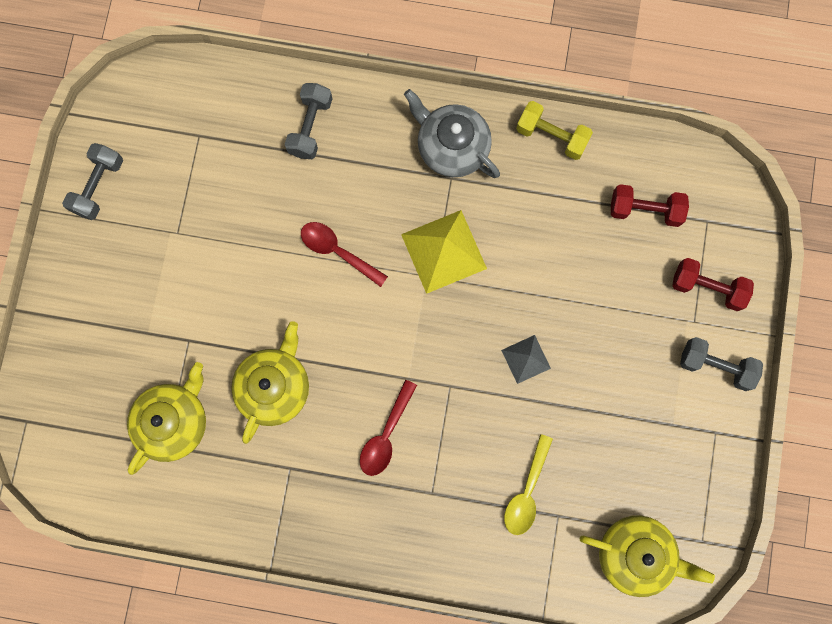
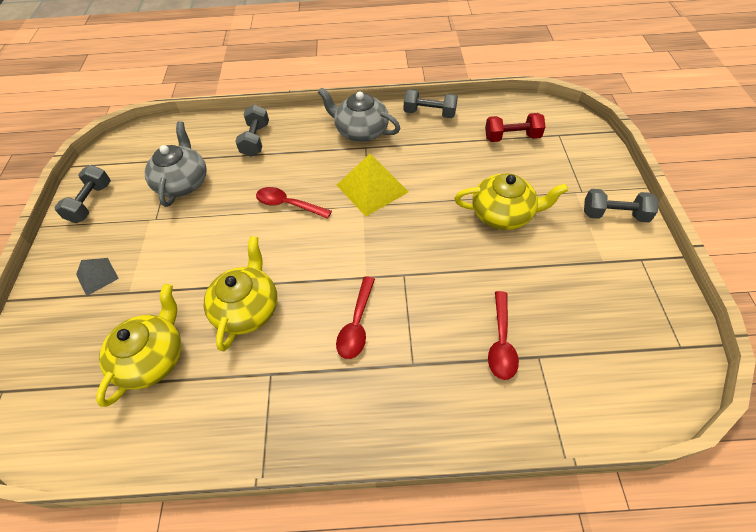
camera: 10 degrees left, 25 degrees down
(212, 181) = (183, 182): none -> grey teapot
(526, 359) = (461, 242): grey pyramid -> grey pyramid (97, 276)
(526, 492) = (501, 342): yellow spoon -> red spoon
(551, 136) = (429, 113): yellow dumbbell -> grey dumbbell
(636, 554) = (627, 373): yellow teapot -> yellow teapot (503, 214)
(707, 288) = (580, 170): red dumbbell -> none

